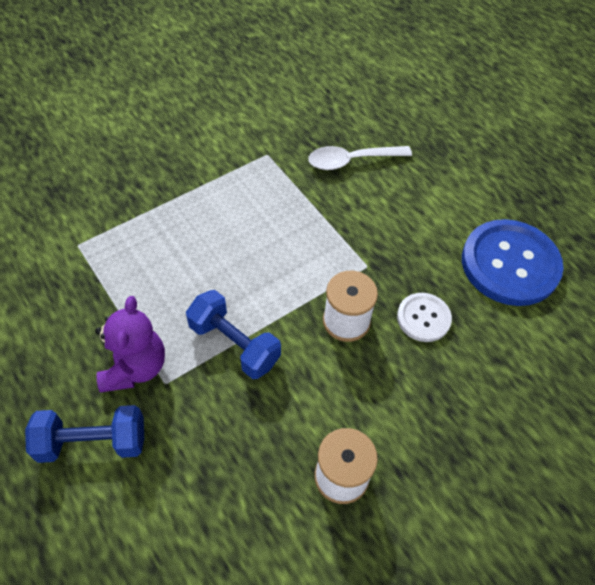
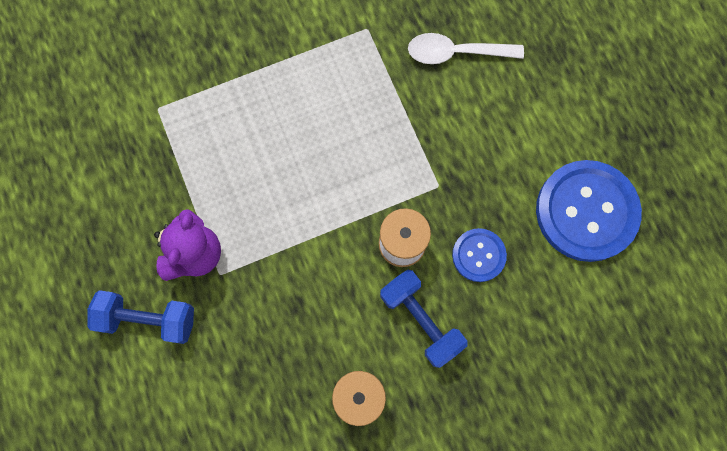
camera: 15 degrees right, 20 degrees up
(234, 344) = (289, 247): blue dumbbell -> blue dumbbell (420, 320)
(423, 318) = (478, 255): white button -> blue button

